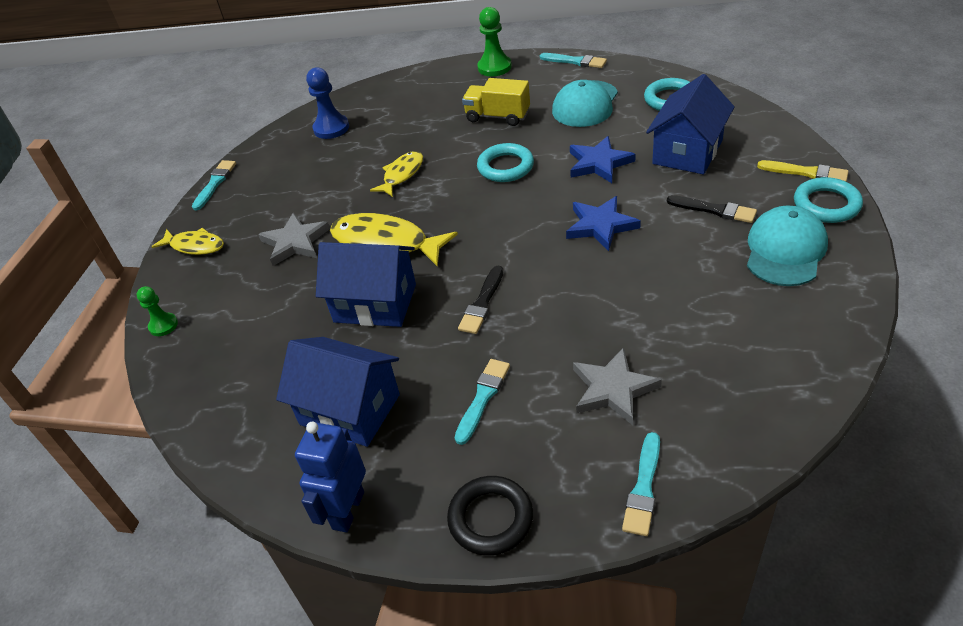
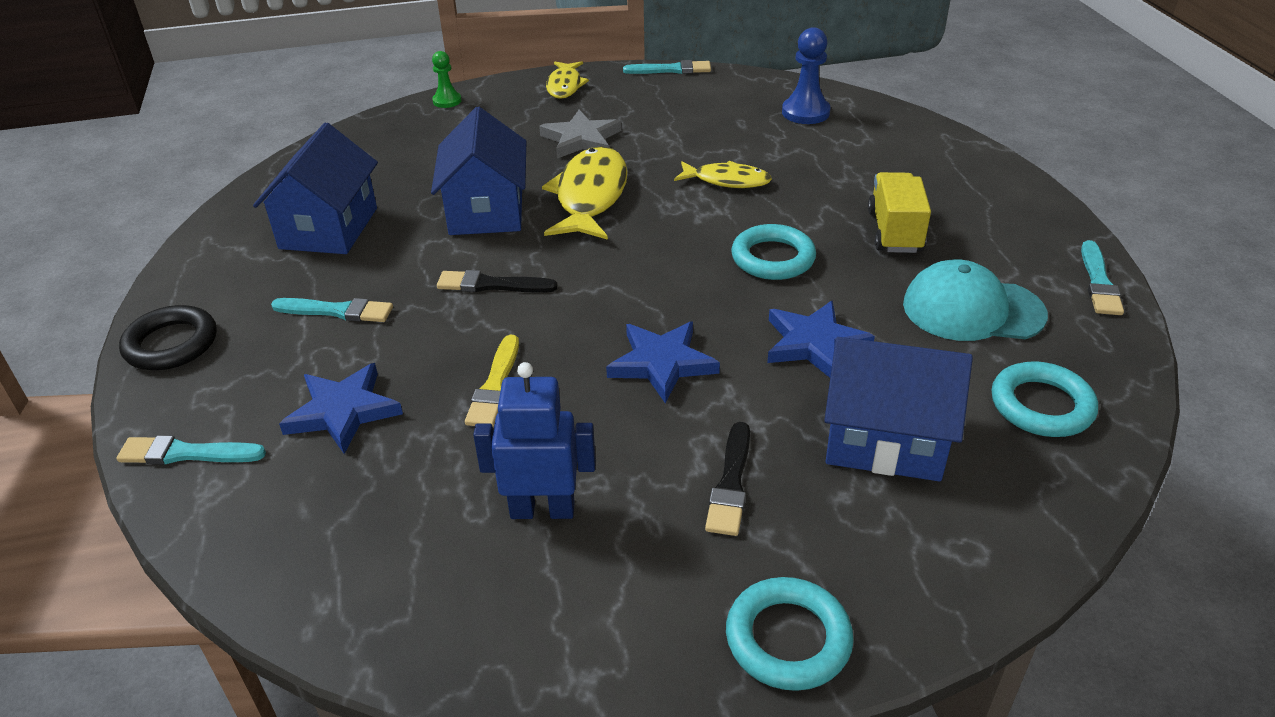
camera: 70 degrees right, 5 degrees down
(347, 510) = (202, 254): blue robot -> blue robot (542, 510)
(494, 67) = (1027, 207): green pawn -> none
(613, 389) = (343, 411): grey star -> blue star
(785, 250) = (643, 579): turquoise cap -> none
(806, 172) = (882, 607): yellow brush -> yellow brush (495, 386)

